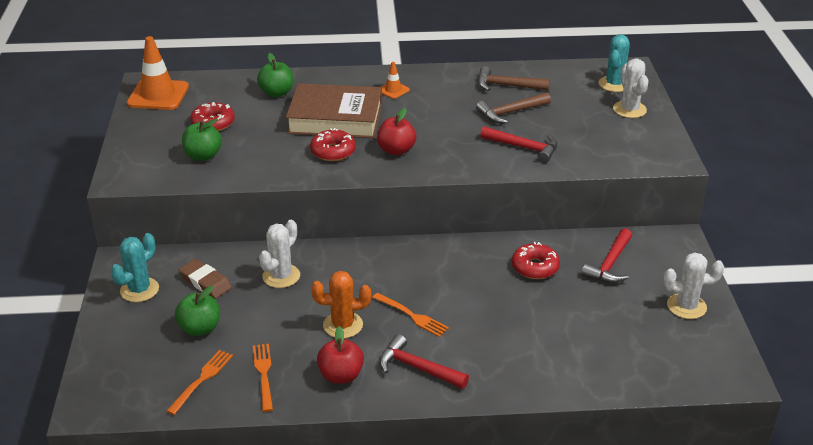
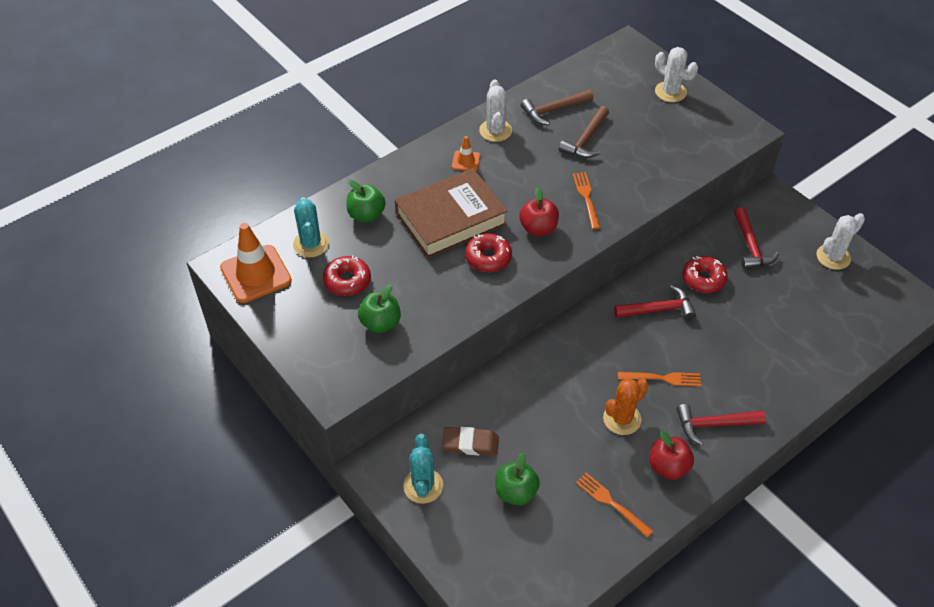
camera: 35 degrees left, 15 degrees up
(202, 380) = (570, 540): orange fork -> orange fork (586, 198)
(281, 276) = (525, 400): white cactus -> white cactus (495, 131)
(523, 148) = (633, 173): red hammer -> red hammer (658, 309)
(614, 84) = (634, 69): turquoise cactus -> turquoise cactus (311, 244)

